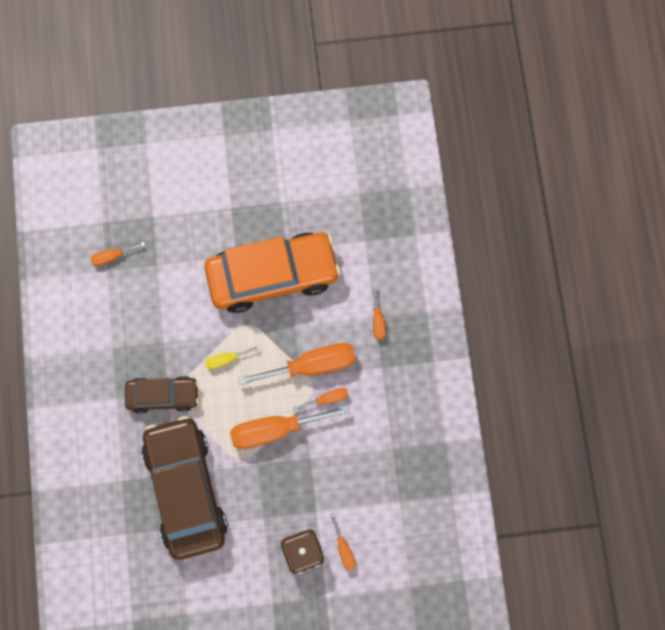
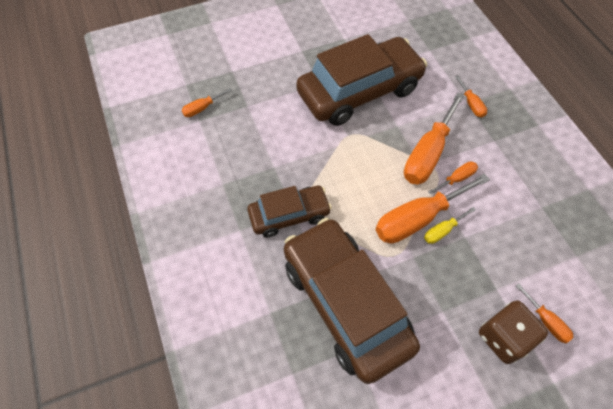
camera: 15 degrees left, 15 degrees down
(226, 359) = (342, 168): yellow screwdriver -> yellow screwdriver (442, 231)
(272, 275) = (359, 91): orange car -> brown car
(312, 365) = (428, 154): orange screwdriver -> orange screwdriver turned 150 degrees clockwise

